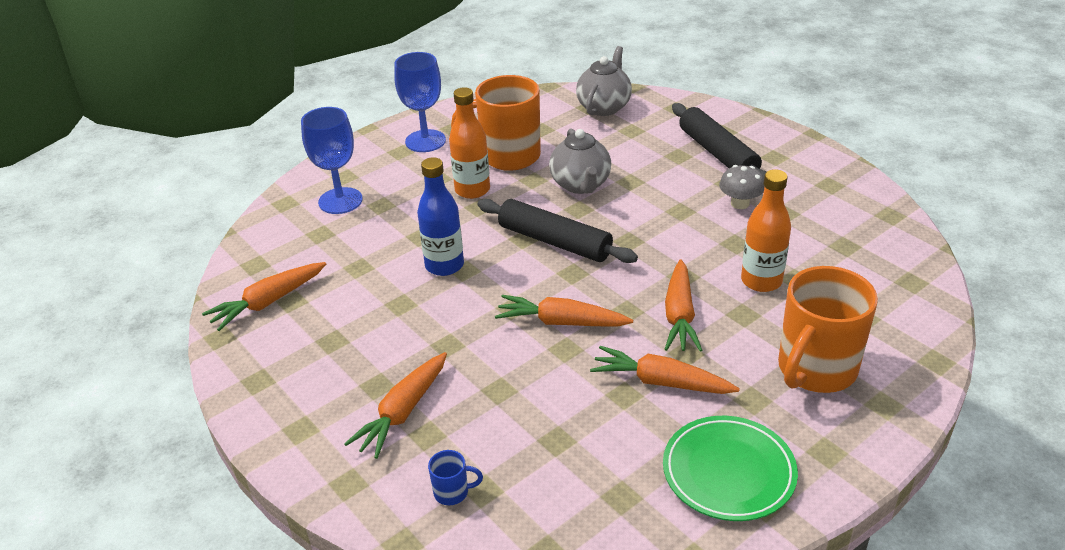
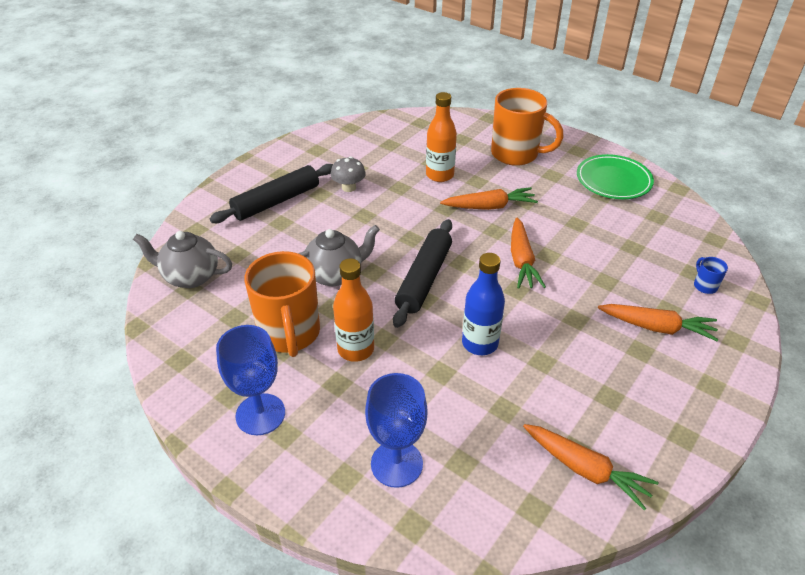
camera: 105 degrees left, 5 degrees up
(661, 382) = (557, 209): orange carrot -> none

